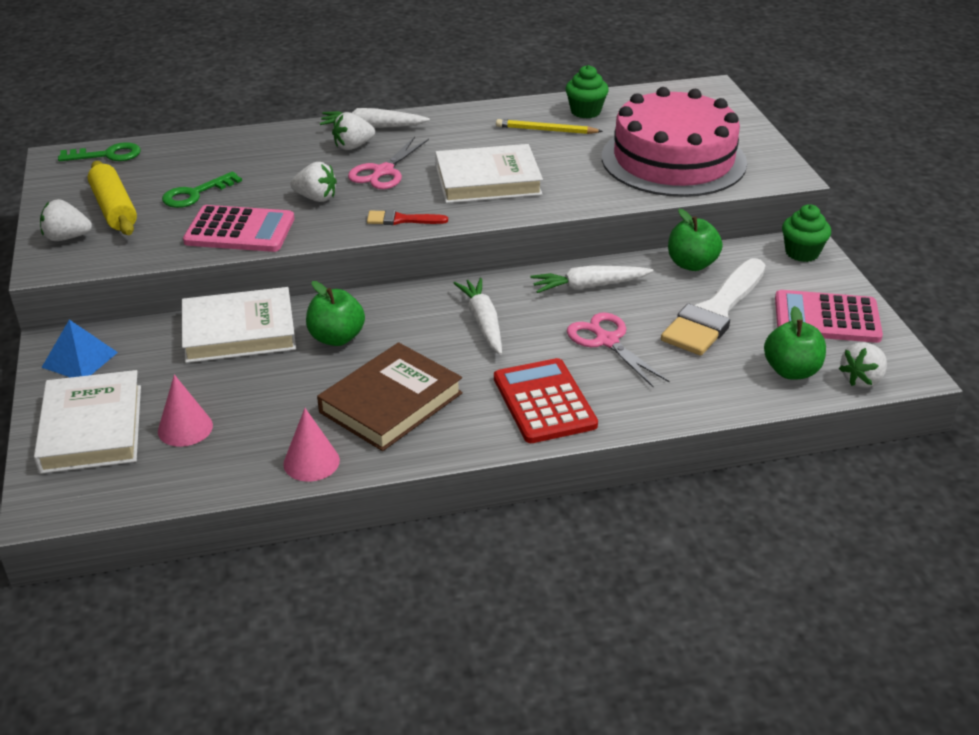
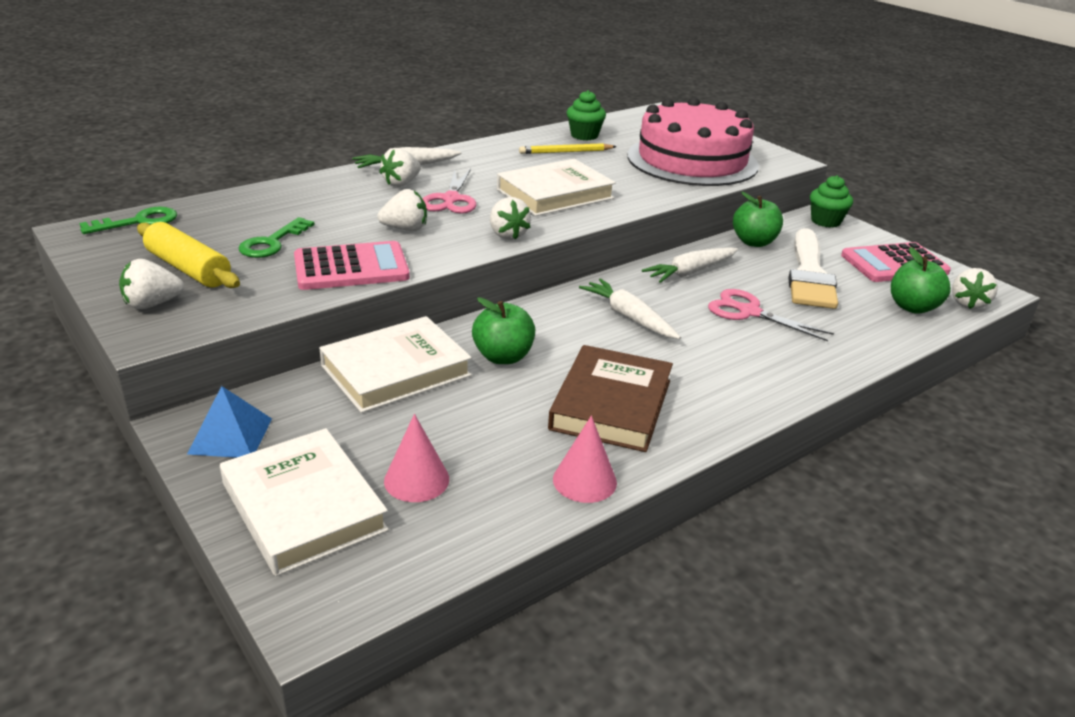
camera: 25 degrees left, 5 degrees down
(401, 220) = (507, 235): red brush -> white strawberry
(544, 402) = (748, 373): red calculator -> none

